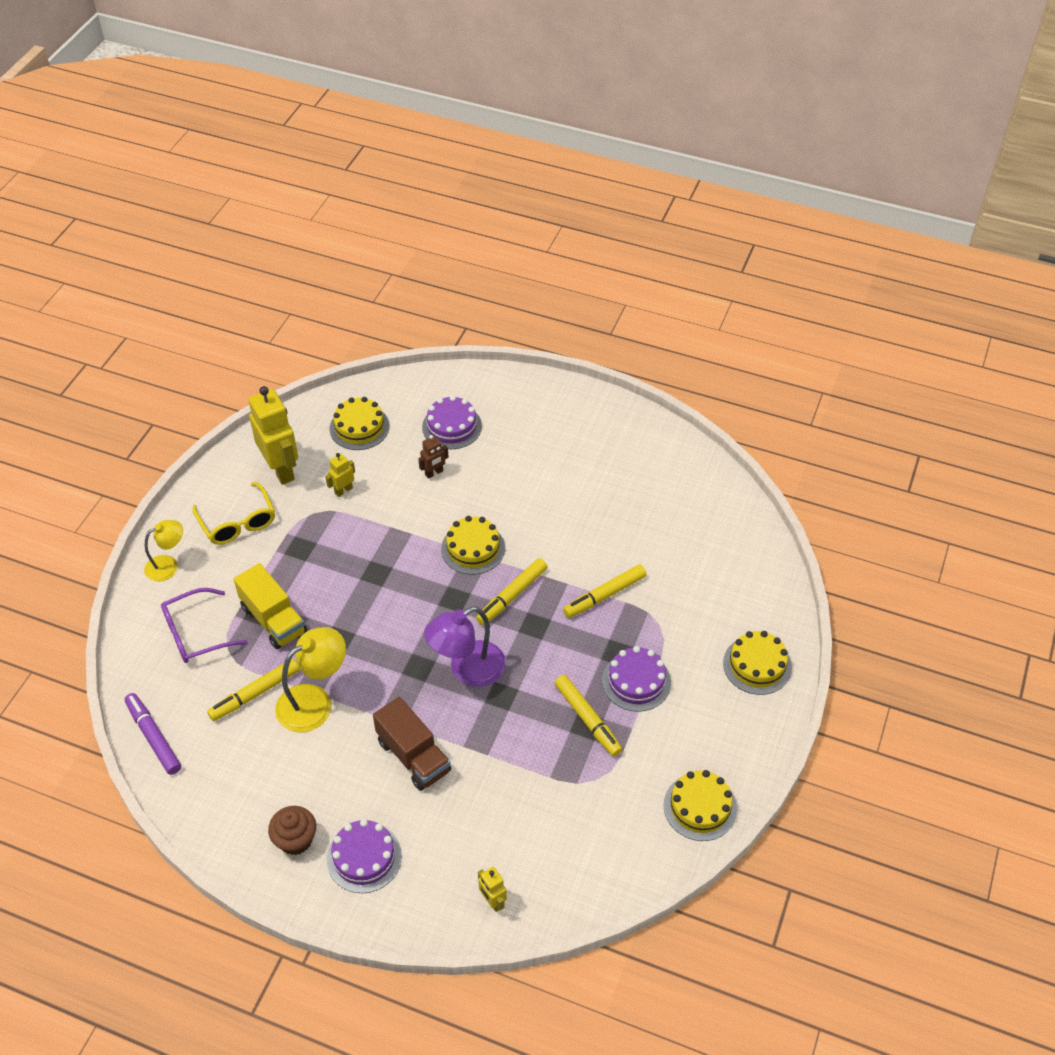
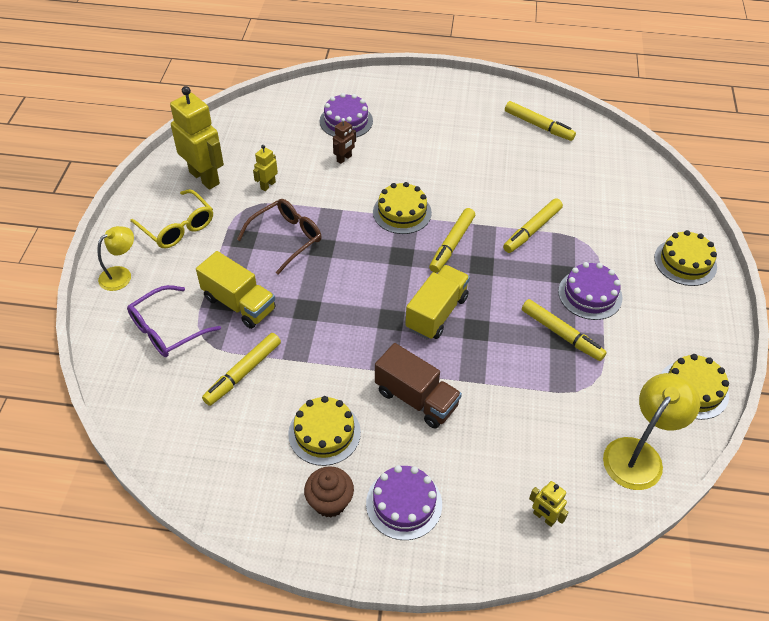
camera: 15 degrees left, 0 degrees up
(154, 737) = (153, 433): purple marker -> none
(314, 702) = (303, 368): yellow lamp -> yellow lamp (639, 454)
(343, 556) = (286, 238): none -> brown glasses
(359, 427) = (264, 134): yellow cake -> yellow cake (324, 433)
(467, 670) = (436, 313): purple lamp -> yellow truck
(663, 469) = (538, 126): none -> yellow marker

